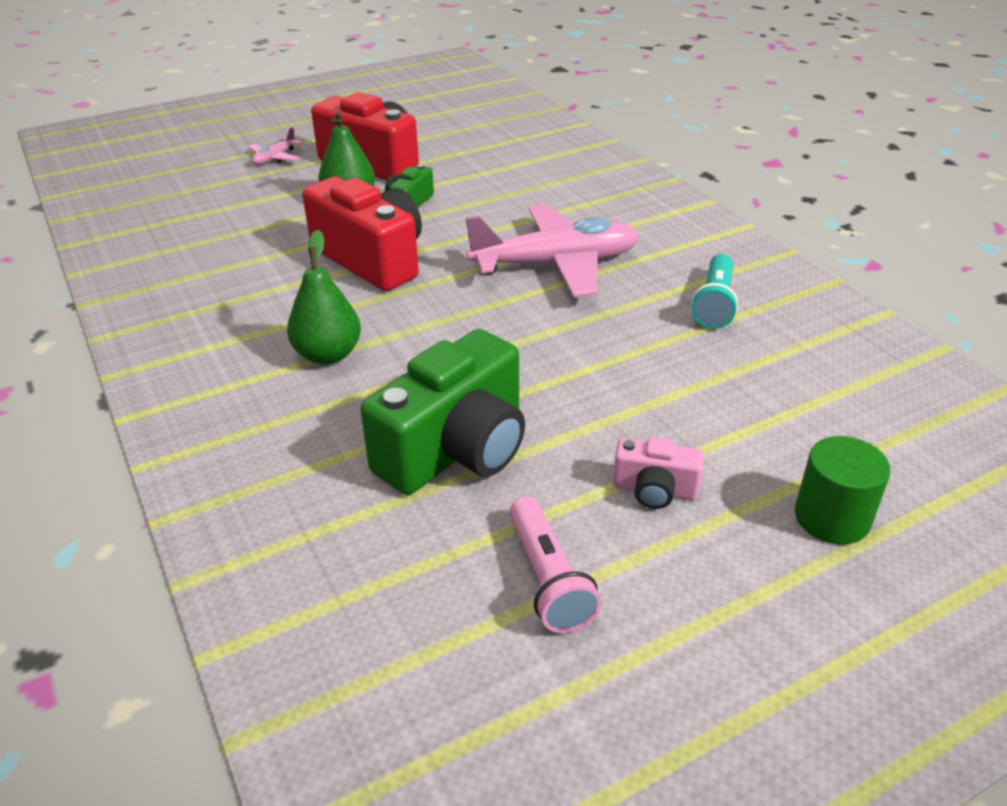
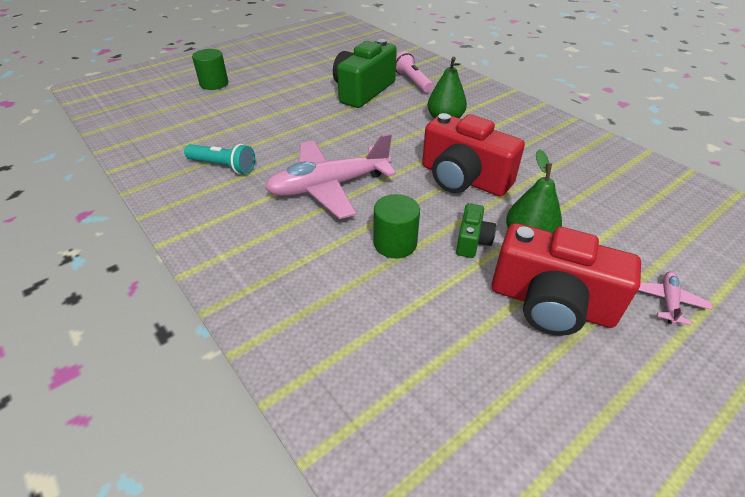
camera: 170 degrees right, 5 degrees up
(491, 207) = (395, 243): none -> green cylinder
(548, 578) = (320, 64): pink flashlight -> pink flashlight (412, 81)
(654, 490) = (280, 86): pink camera -> none
(714, 303) = (223, 166): turquoise flashlight -> turquoise flashlight turned 105 degrees clockwise

